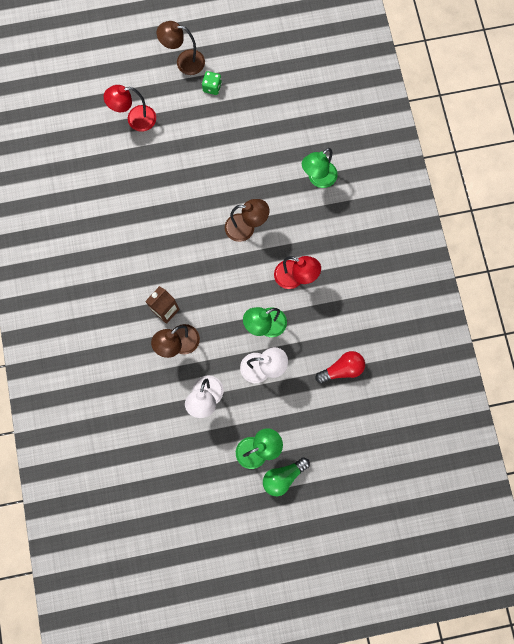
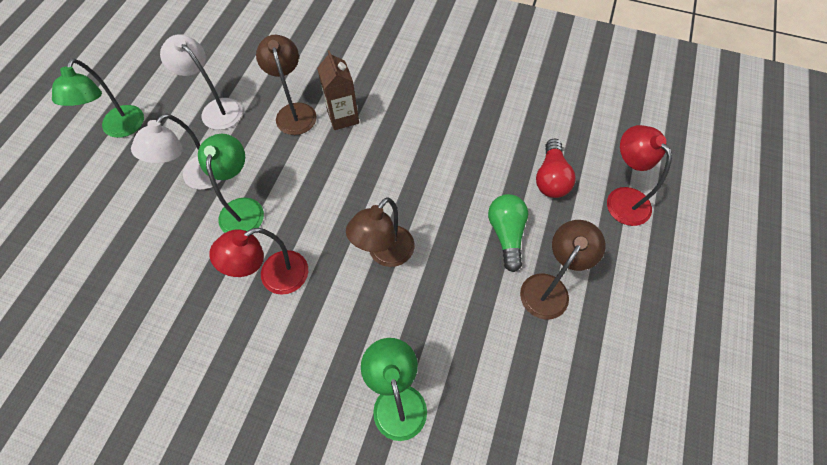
camera: 120 degrees right, 15 degrees down
(135, 119) = (622, 198): red lamp -> red lamp turned 45 degrees counterclockwise
(184, 62) = (698, 306): brown lamp -> brown lamp (549, 287)
(212, 87) = (635, 324): green dice -> none
(283, 476) = (71, 138): green light bulb -> green light bulb (506, 234)
(342, 369) = (116, 267): red light bulb -> red light bulb (551, 178)

